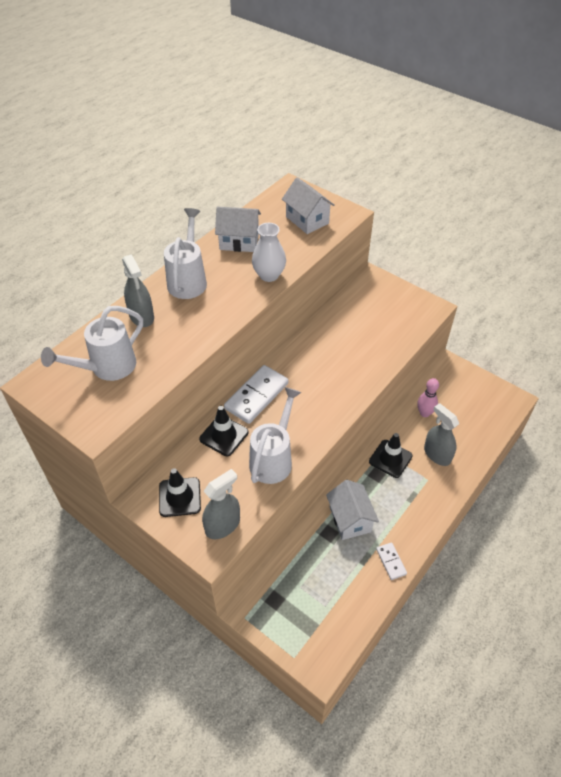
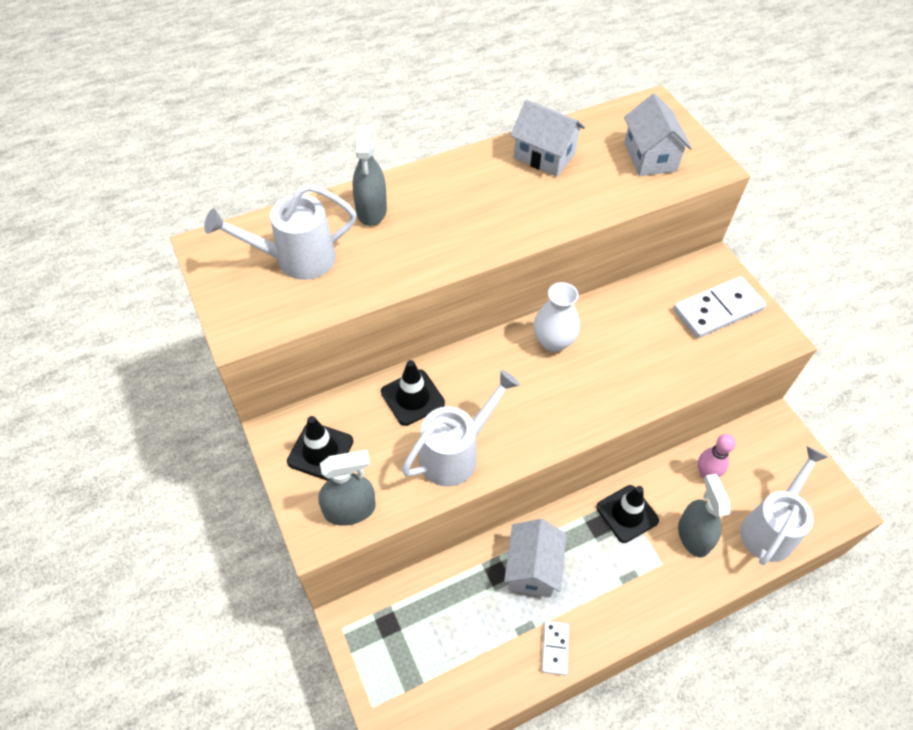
camera: 25 degrees right, 5 degrees up
(188, 280) = (452, 184): white watering can -> white watering can (770, 528)
(257, 396) = (479, 364): white domino -> white domino (718, 310)
(269, 275) = (557, 214): white vase -> white vase (553, 341)

